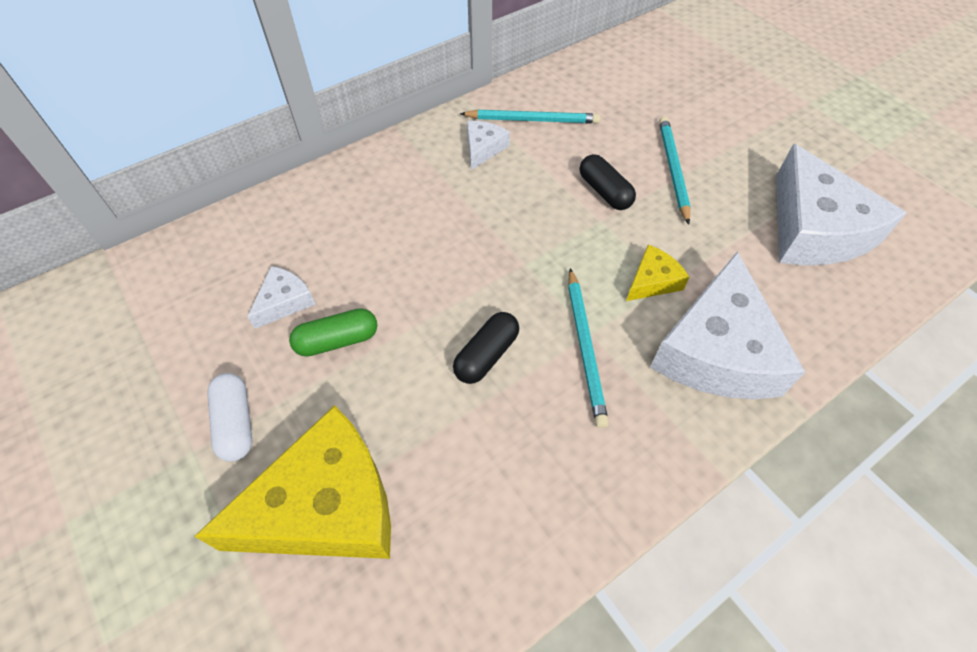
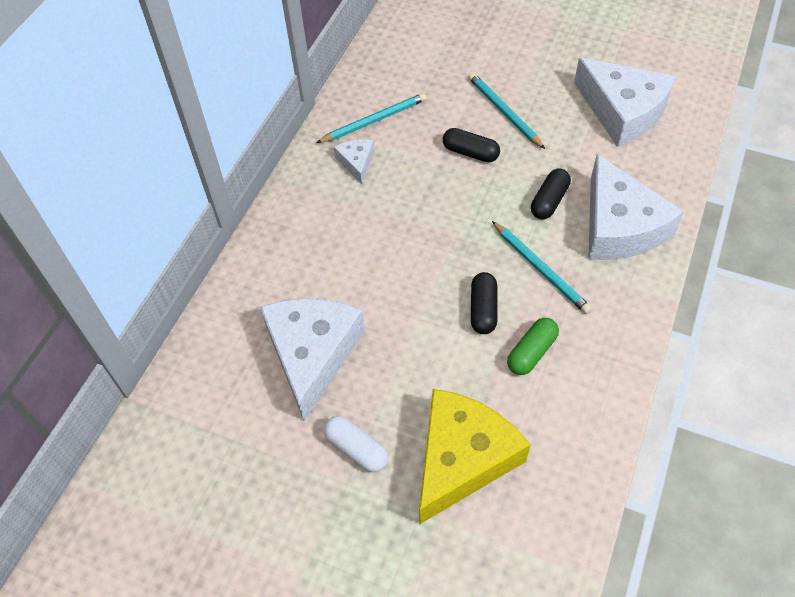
camera: 30 degrees left, 0 degrees up
(285, 302) = (312, 353): white cheese -> white cheese, size x2.17
(337, 340) = (375, 357): green capsule -> green capsule (531, 352)
(652, 281) = (549, 201): yellow cheese -> black capsule

